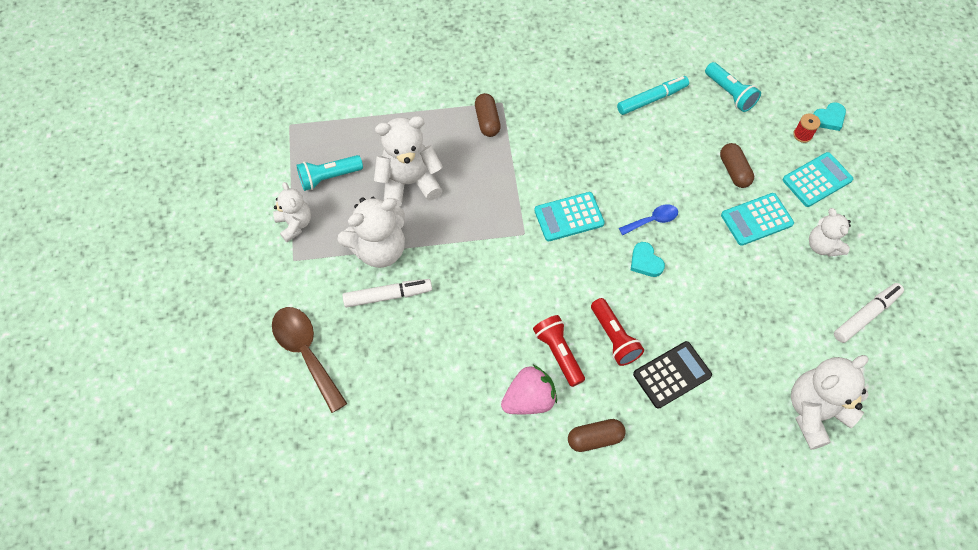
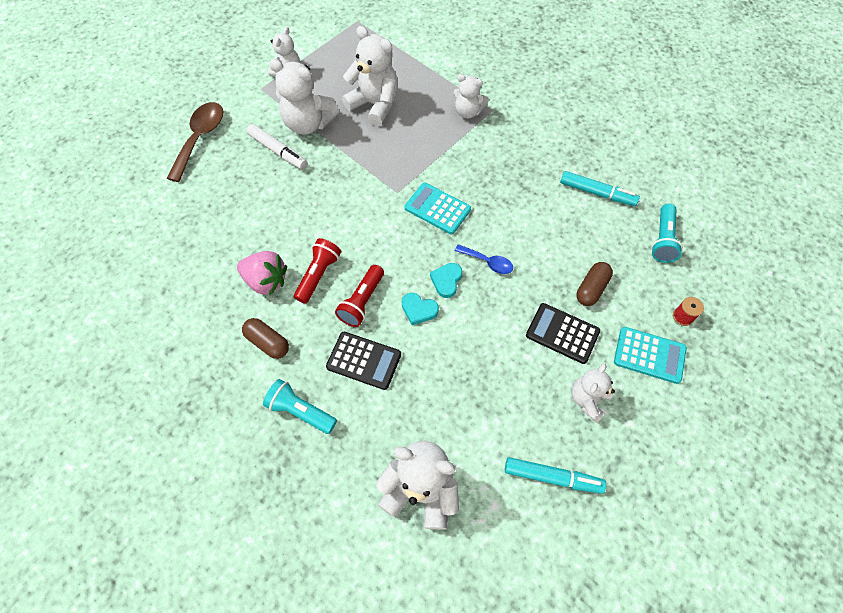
camera: 50 degrees right, 0 degrees up
(329, 177) = (337, 64): turquoise flashlight -> turquoise flashlight (301, 411)
(487, 121) = (468, 112): brown capsule -> white teddy bear
(756, 219) = (562, 333): turquoise calculator -> black calculator
(829, 118) = (722, 326): turquoise heart -> turquoise heart (418, 310)
(865, 315) = (552, 477): white marker -> turquoise marker

